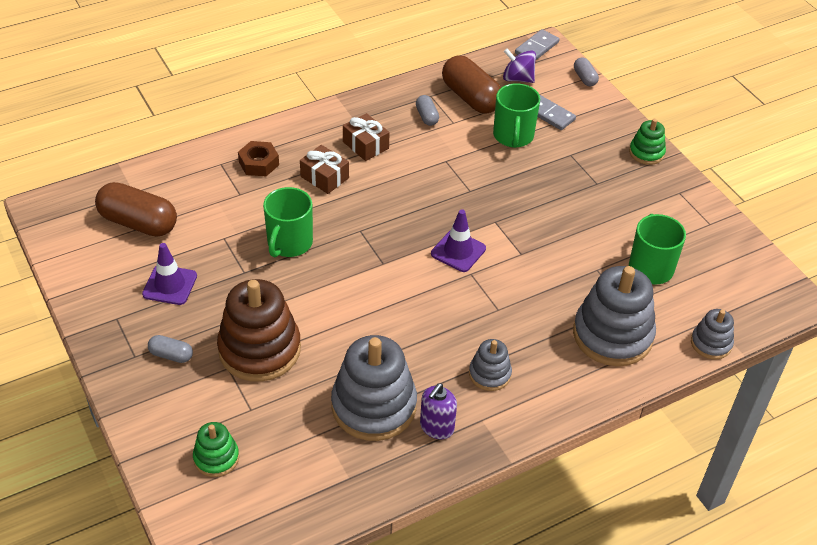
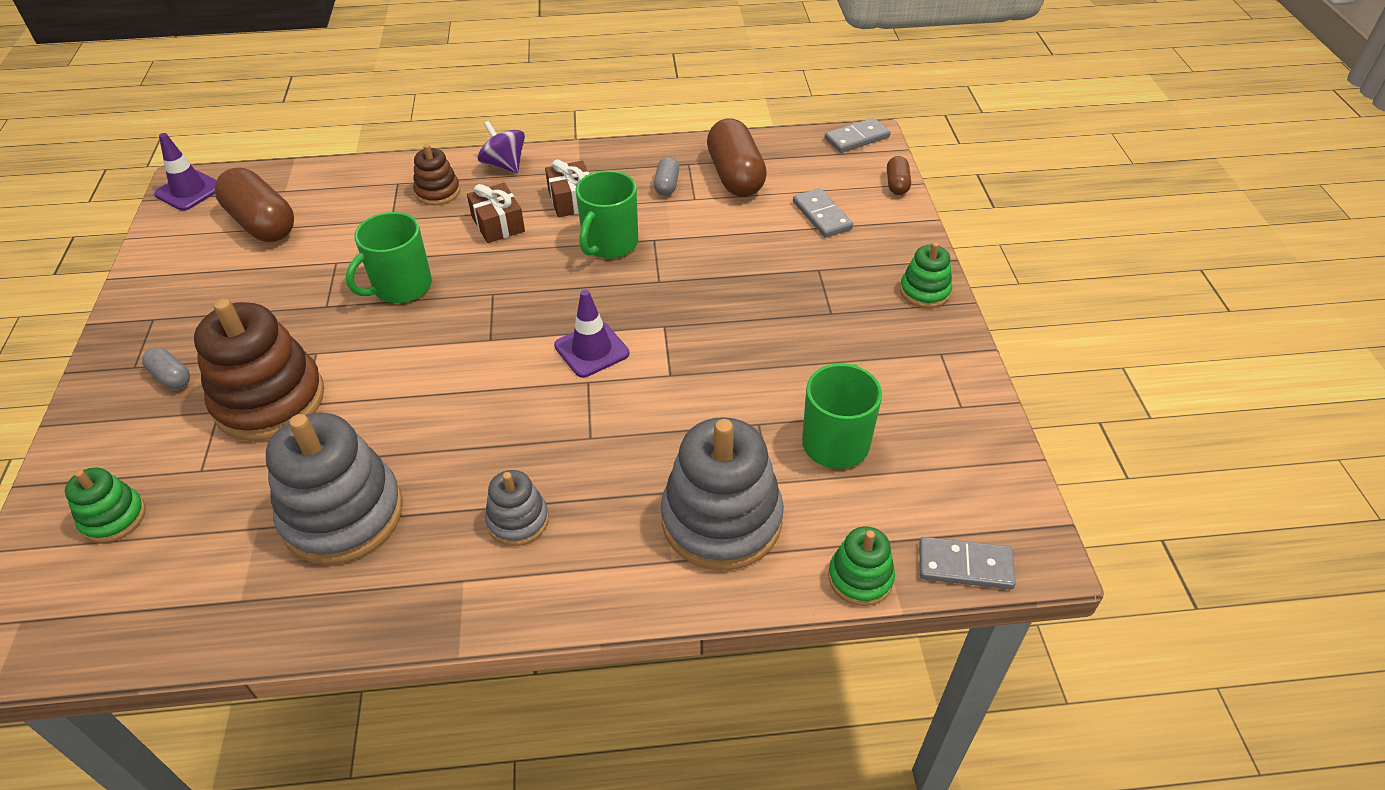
camera: 25 degrees right, 0 degrees up
(170, 285) = (236, 298): purple traffic cone -> purple traffic cone (189, 191)
(259, 163) = (438, 192): brown nut -> brown stacking toy
(436, 427) = (397, 570): purple soap dispenser -> none
(513, 136) = (758, 231): green mug -> green mug (609, 244)
(518, 78) = (809, 167): purple spinning top -> purple spinning top (504, 165)
(584, 78) = (897, 184): grey capsule -> brown capsule
(711, 343) = (860, 578): grey stacking toy -> green stacking toy
(763, 318) = (965, 565): none -> grey domino

